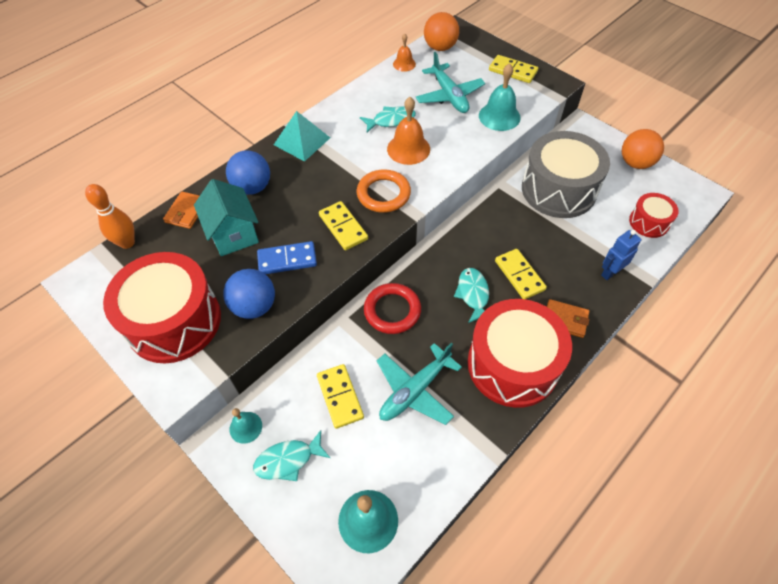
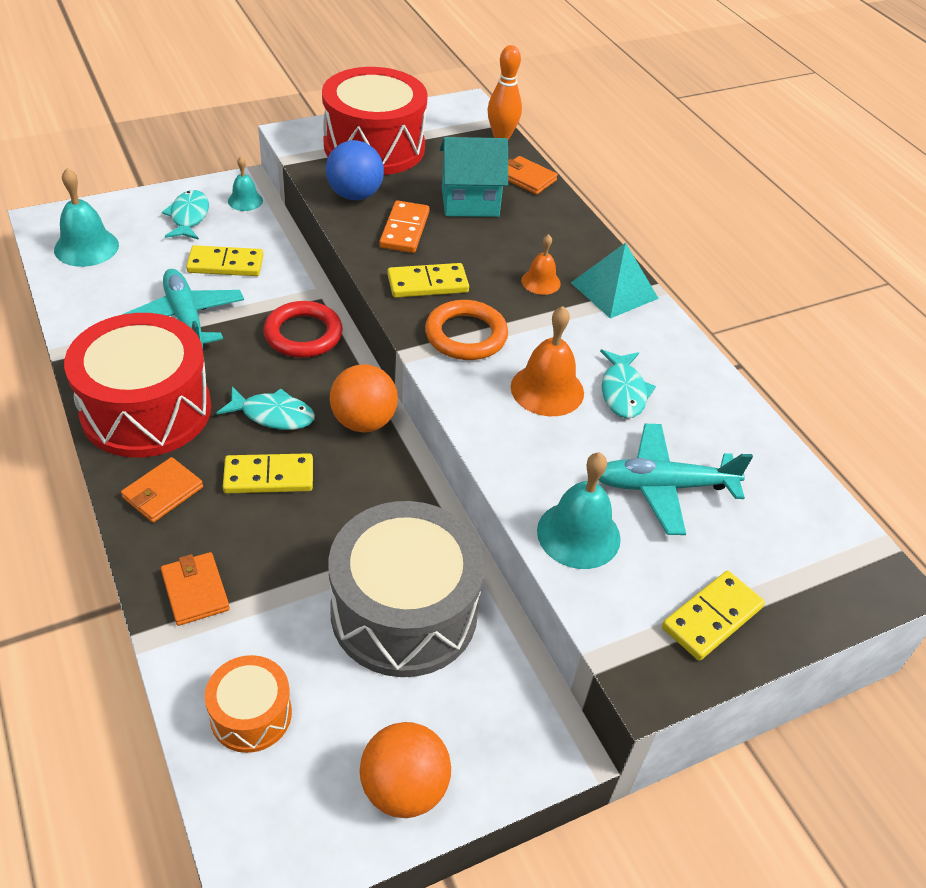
camera: 105 degrees right, 10 degrees down
(252, 187) = (542, 230): blue ball -> none
(287, 260) = (404, 230): blue domino -> orange domino
(404, 64) = (778, 458): orange bell -> orange bell (540, 282)
(440, 47) = (822, 529): orange ball -> orange ball (363, 421)
(610, 272) = (195, 591): blue robot -> orange wallet
(649, 222) = (251, 714): red drum -> orange drum

